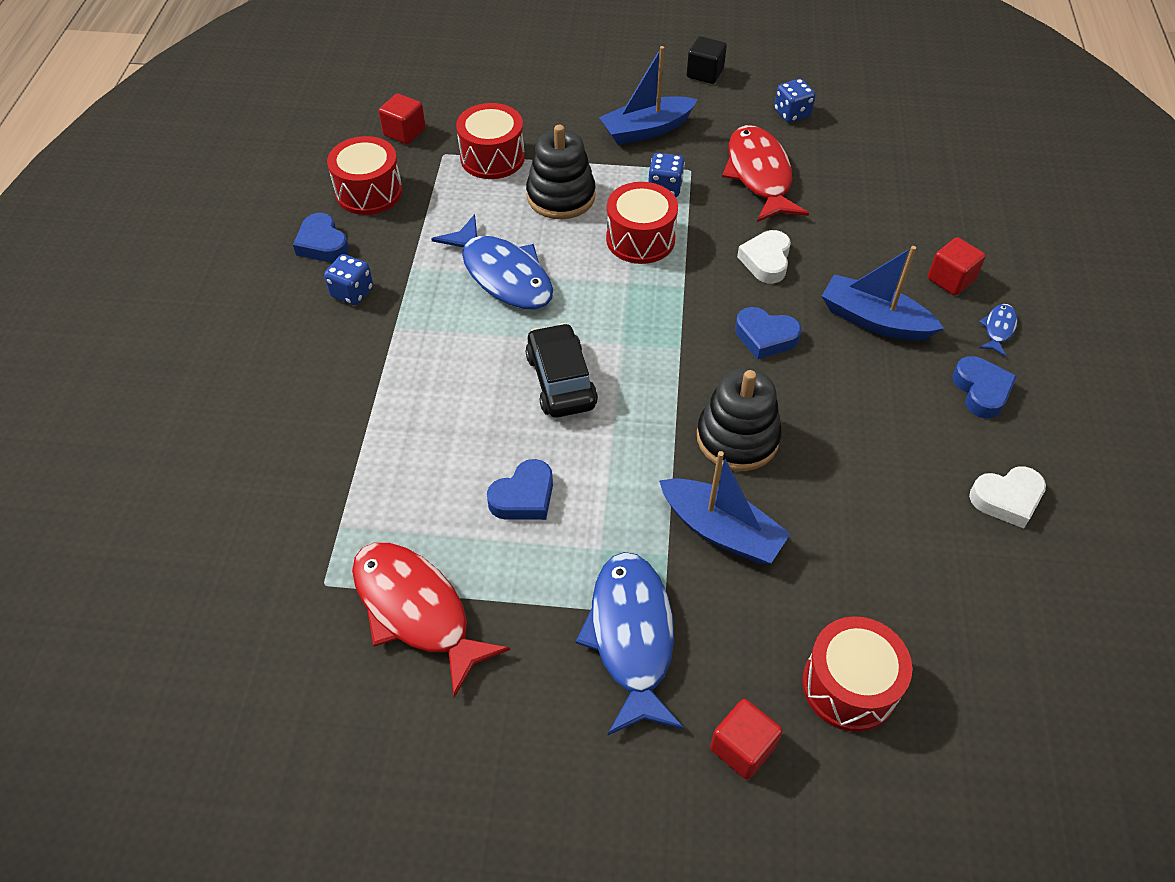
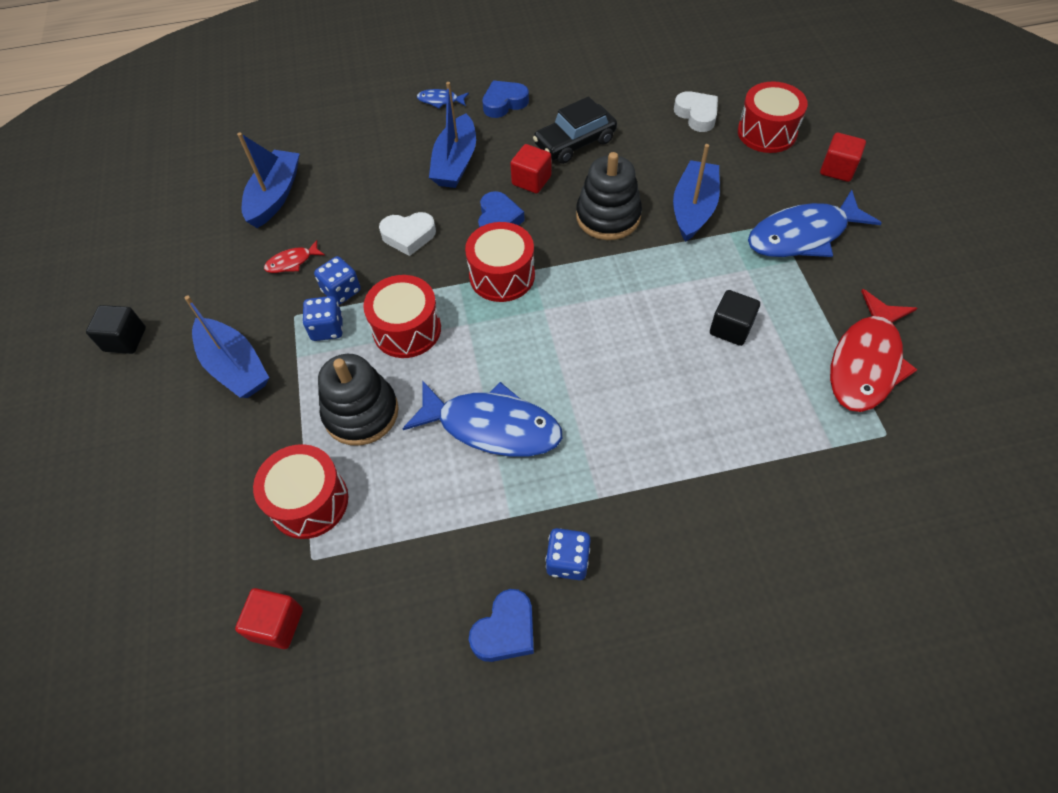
camera: 105 degrees left, 5 degrees up
(369, 192) = (401, 617): red drum -> red drum (502, 276)
(503, 275) = (492, 427): blue fish -> blue fish turned 75 degrees clockwise
(524, 497) = (730, 328): blue heart -> black cube
(561, 381) = (603, 339): black car -> black car (574, 142)
(759, 175) = (292, 262): red fish -> red fish, size x0.44
(792, 114) = (191, 256): blue dice -> blue dice (341, 291)
(859, 173) = (275, 196): none -> blue boat
(950, 279) = (395, 128): red cube -> red cube (531, 180)
(1007, 499) = (592, 84): white heart -> white heart (697, 115)

